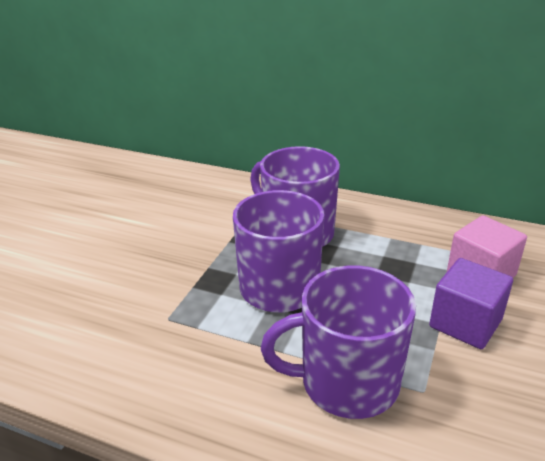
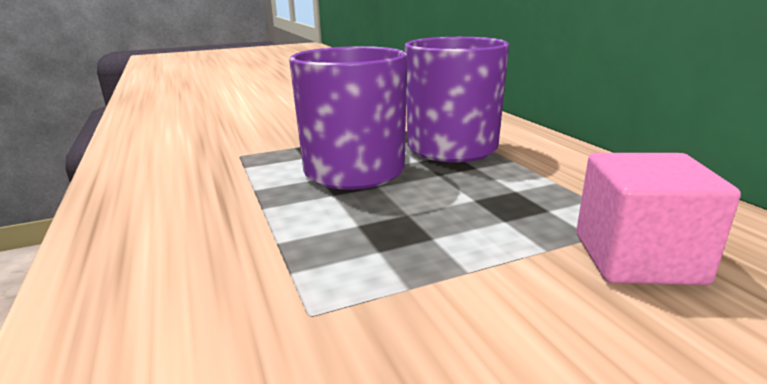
camera: 45 degrees right, 10 degrees down
(346, 382) = (256, 256): purple mug -> none
(465, 323) = (506, 289): purple cube -> none

